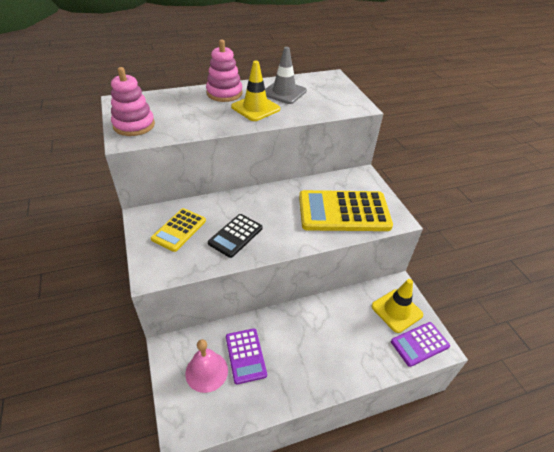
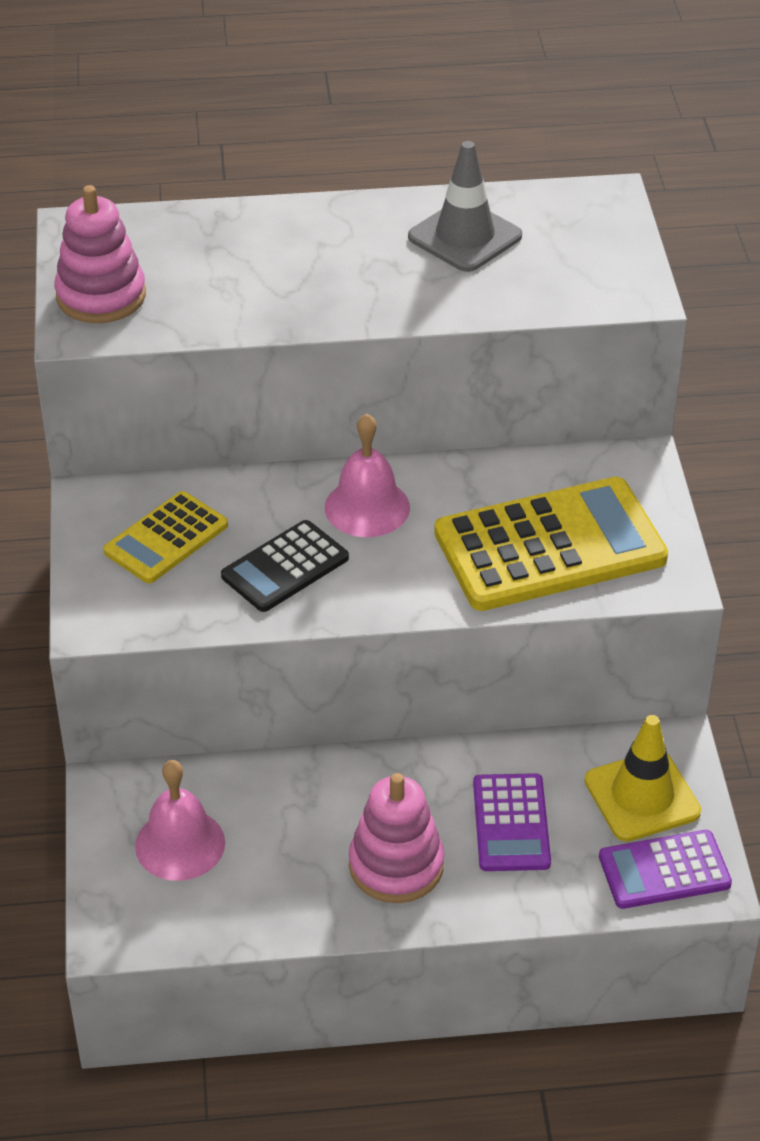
camera: 15 degrees right, 0 degrees up
(224, 93) = (320, 226): pink stacking toy -> pink stacking toy (396, 865)
(245, 355) = (268, 829): purple calculator -> purple calculator (511, 823)
(255, 108) = (381, 276): yellow traffic cone -> none
(263, 205) = (367, 507): none -> pink bell
(343, 212) = (549, 546): yellow calculator -> yellow calculator turned 150 degrees clockwise

